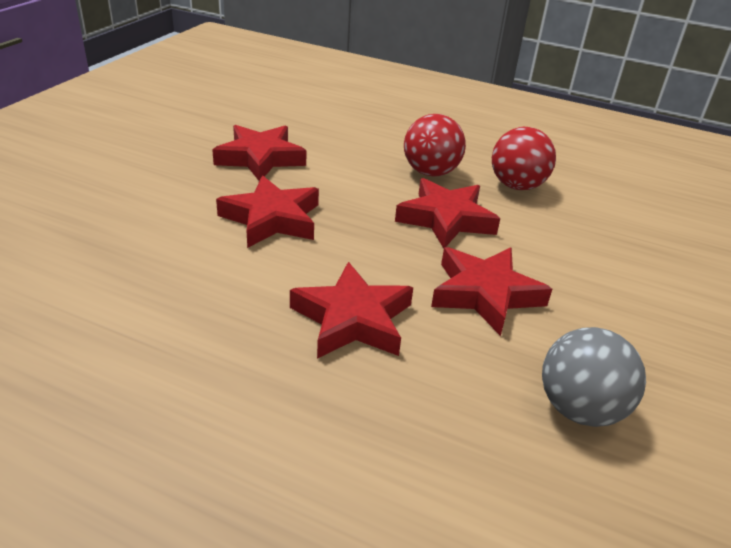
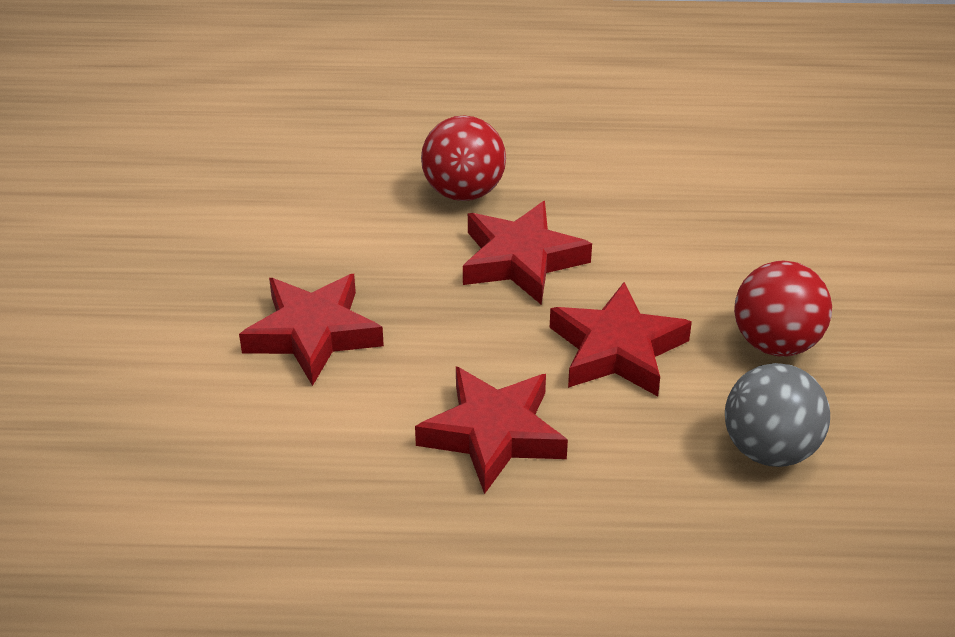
camera: 20 degrees left, 5 degrees up
(260, 158) = (230, 243): red star -> none
(517, 186) = (579, 177): red ball -> red ball (776, 343)

